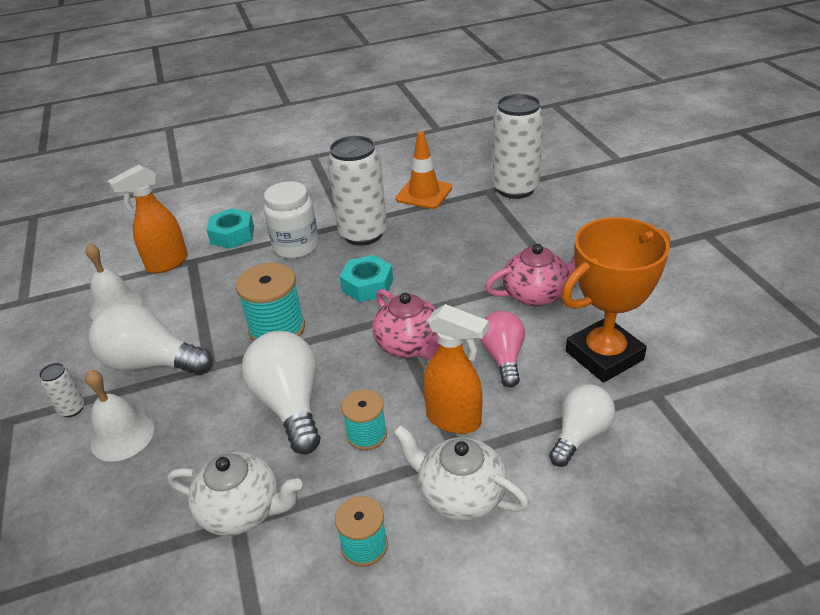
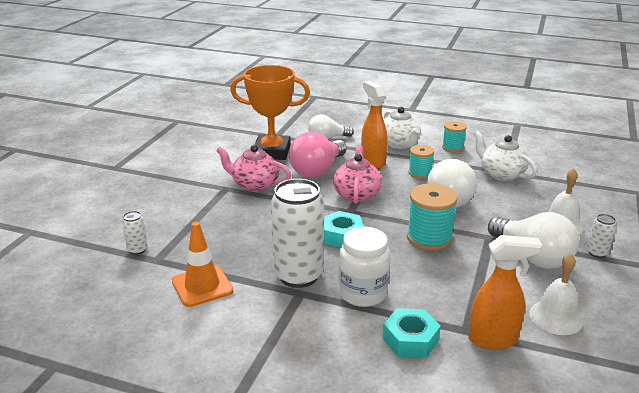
camera: 145 degrees left, 10 degrees down
(503, 357) = (317, 170): pink light bulb -> pink light bulb, size x1.55
(515, 189) = (137, 250): white can -> white can, size x0.43

